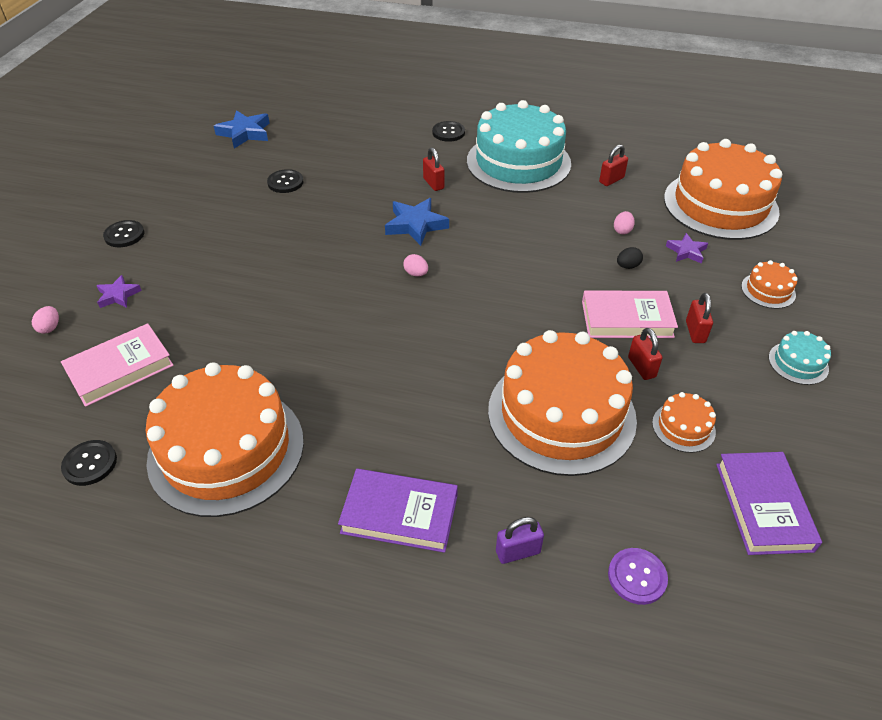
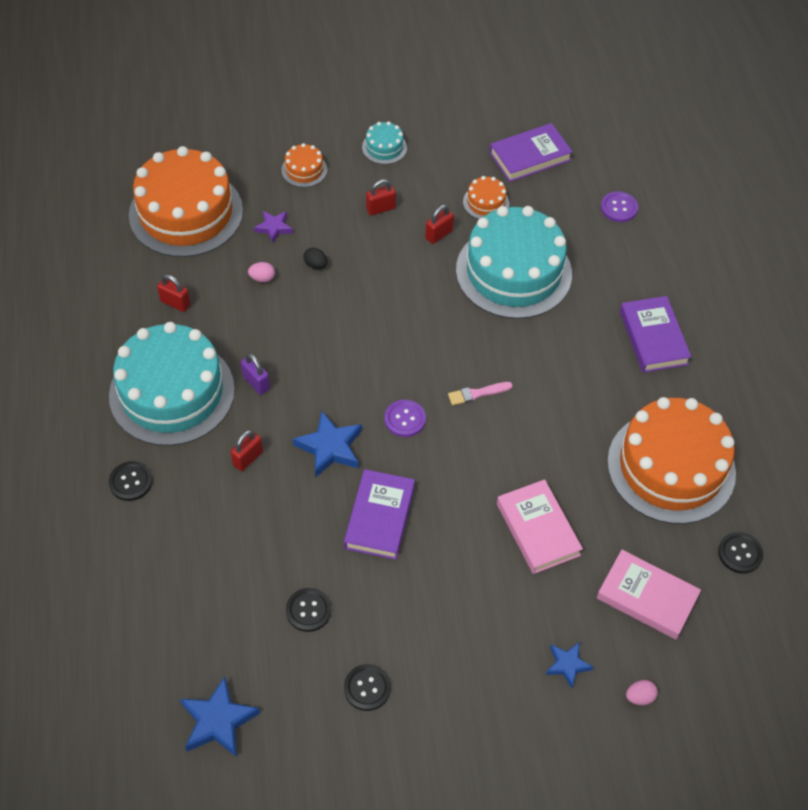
camera: 115 degrees left, 10 degrees up
(118, 295) = (567, 665): purple star -> blue star
(124, 235) = (480, 727): black button -> black button (367, 688)
(332, 234) = (379, 517): none -> purple book
(414, 329) = (477, 393): none -> pink brush
(416, 274) = (405, 419): pink egg -> purple button
(518, 552) = (639, 267): purple padlock -> purple padlock (256, 383)
(561, 414) = (513, 272): orange cake -> turquoise cake
(627, 319) = (387, 253): pink book -> pink book (538, 529)

